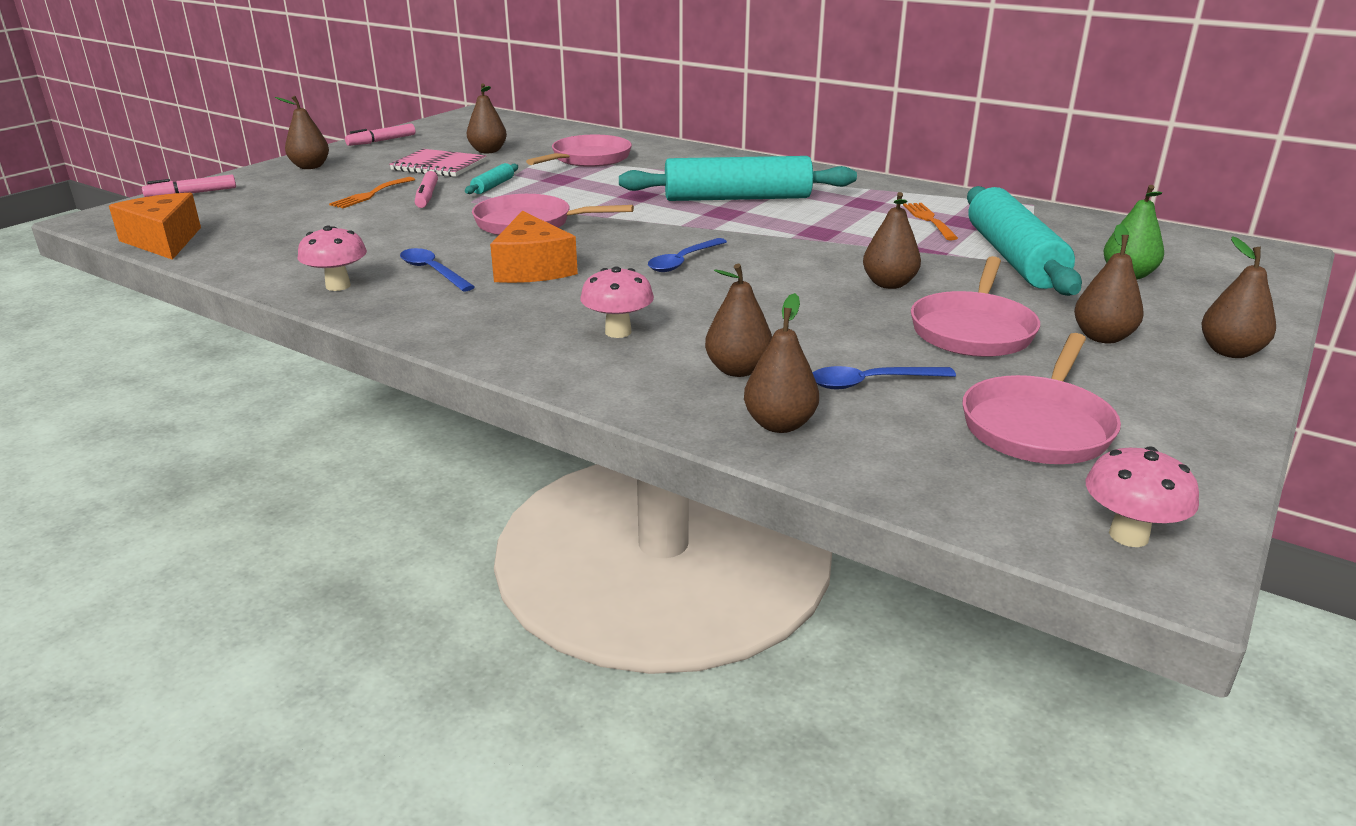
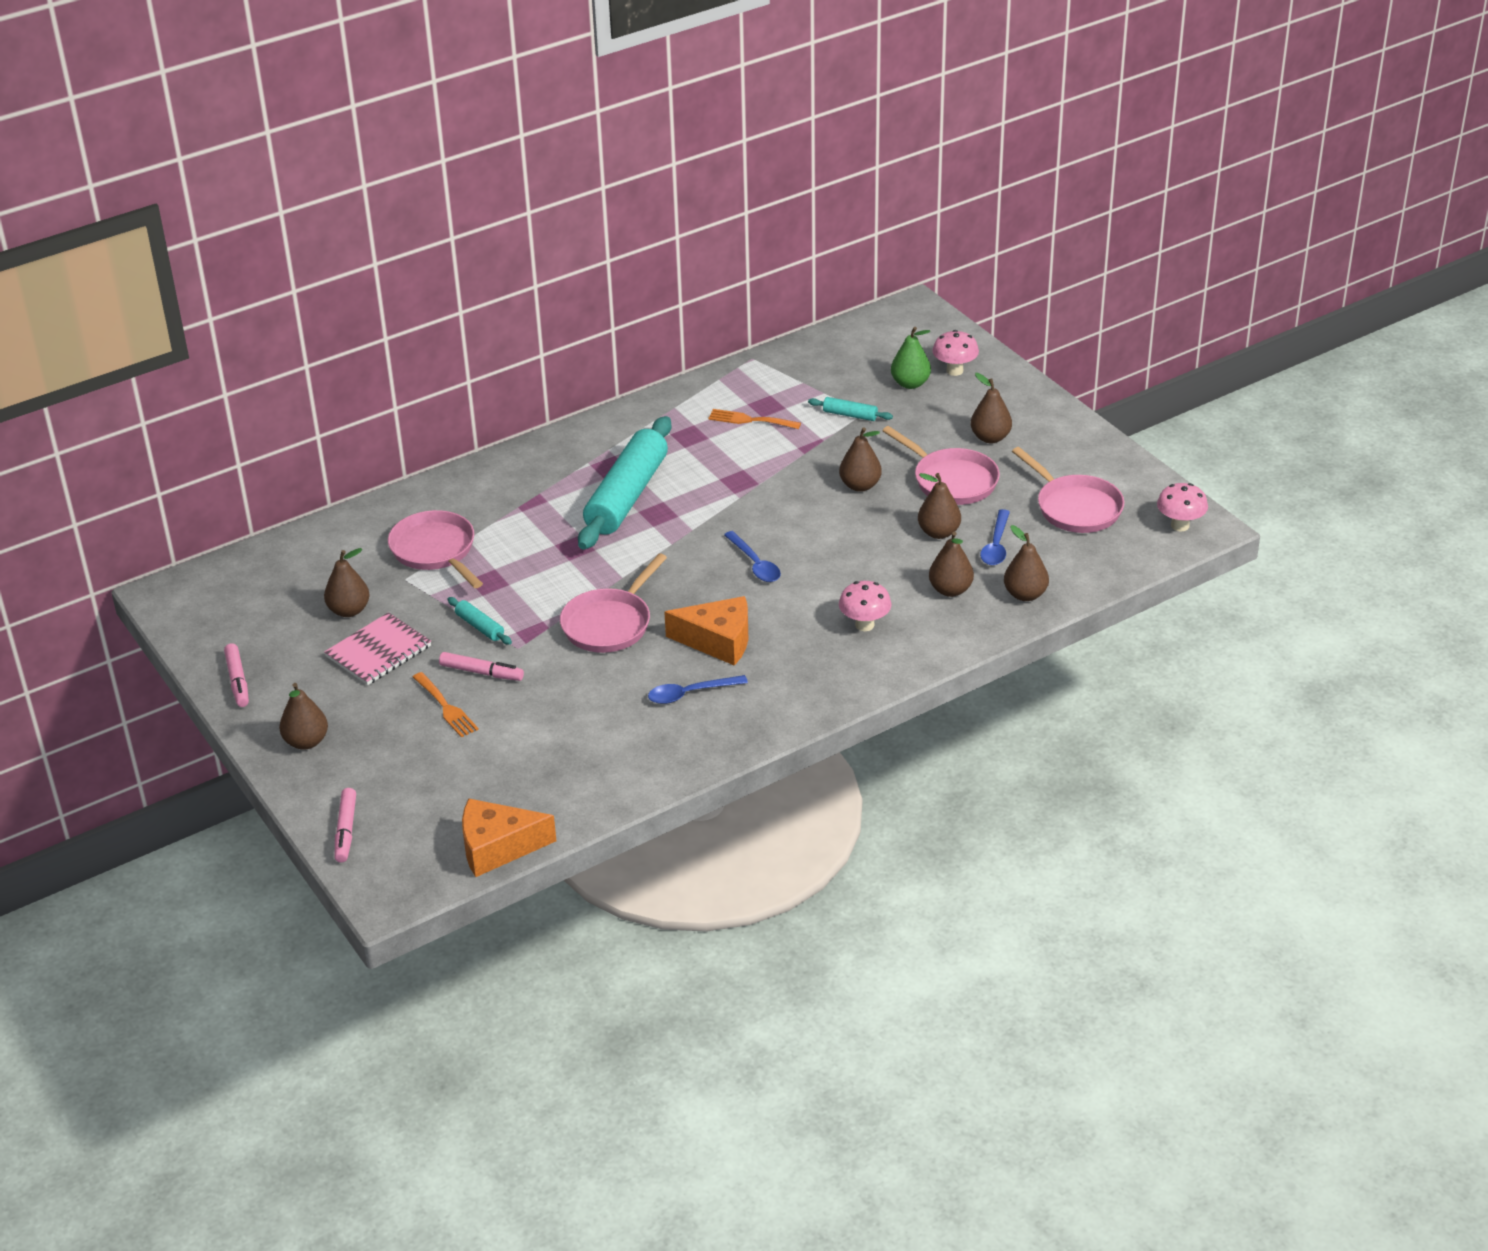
camera: 65 degrees left, 10 degrees up
(338, 286) = (689, 747): pink mushroom -> pink mushroom (954, 371)
(1013, 257) = (850, 415): turquoise rolling pin -> turquoise rolling pin, size x0.41
(1230, 352) = (1034, 403): brown pear -> brown pear (938, 532)

